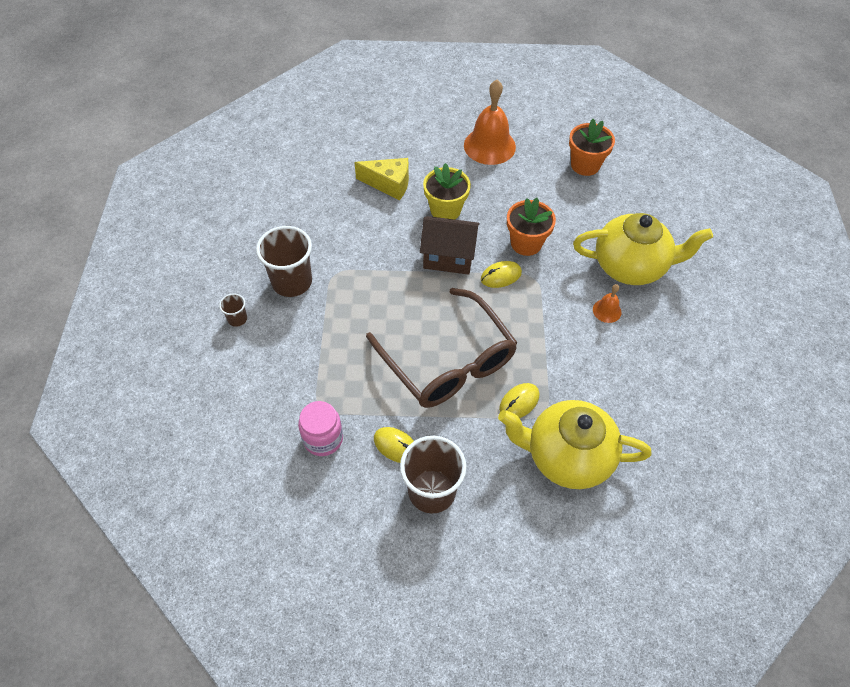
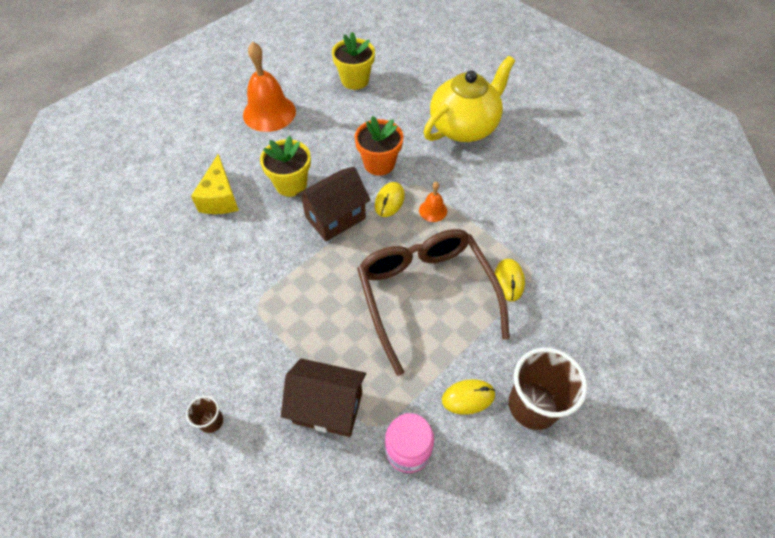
camera: 45 degrees left, 0 degrees up
(292, 282) = (226, 344): brown cup -> none
(306, 371) = (328, 407): none -> brown house
(389, 184) = (220, 198): yellow cheese -> yellow cheese turned 120 degrees clockwise
(447, 360) = (426, 296): brown glasses -> brown glasses turned 120 degrees counterclockwise
(567, 456) = (581, 290): yellow teapot -> none
(585, 165) = (355, 80): orange flower pot -> yellow flower pot
(607, 310) = (485, 168): orange bell -> orange bell (433, 210)

